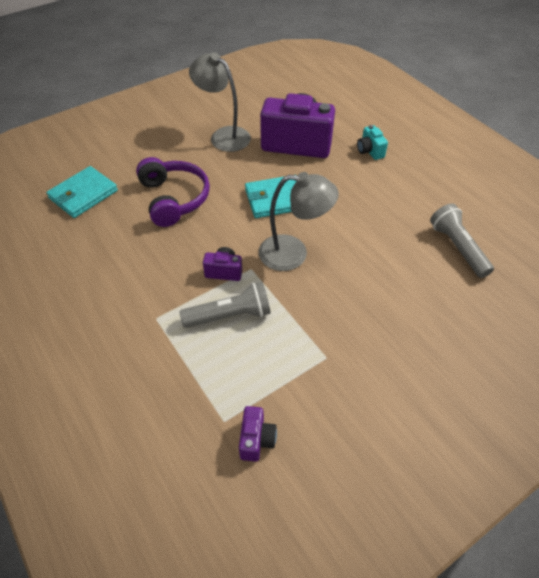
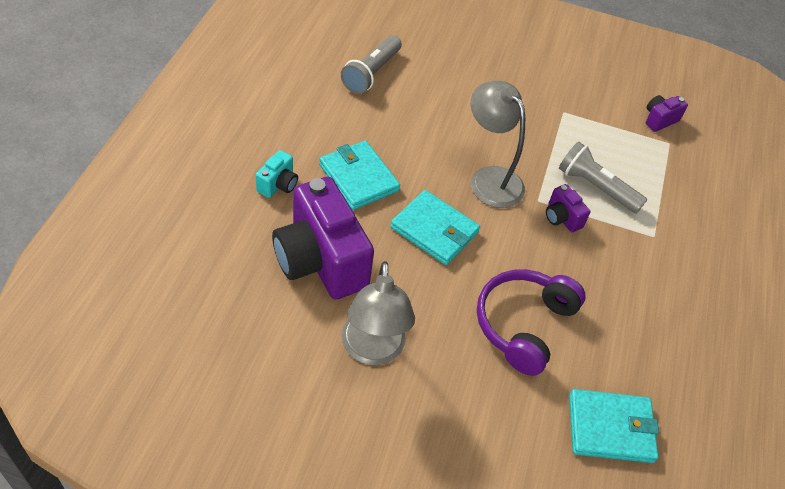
camera: 135 degrees left, 0 degrees up
(348, 187) = (358, 178): none -> turquoise wallet

